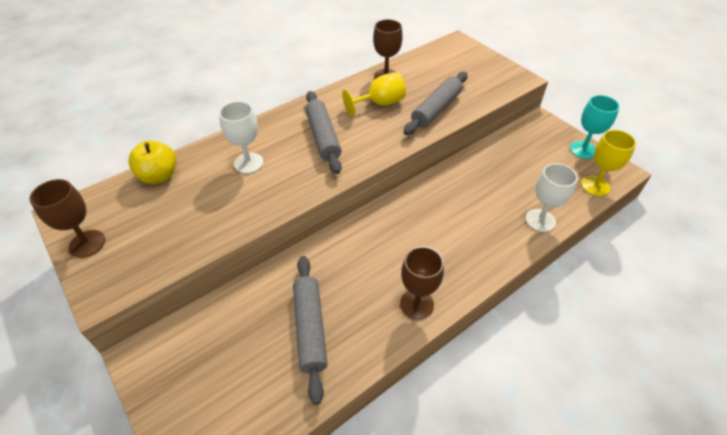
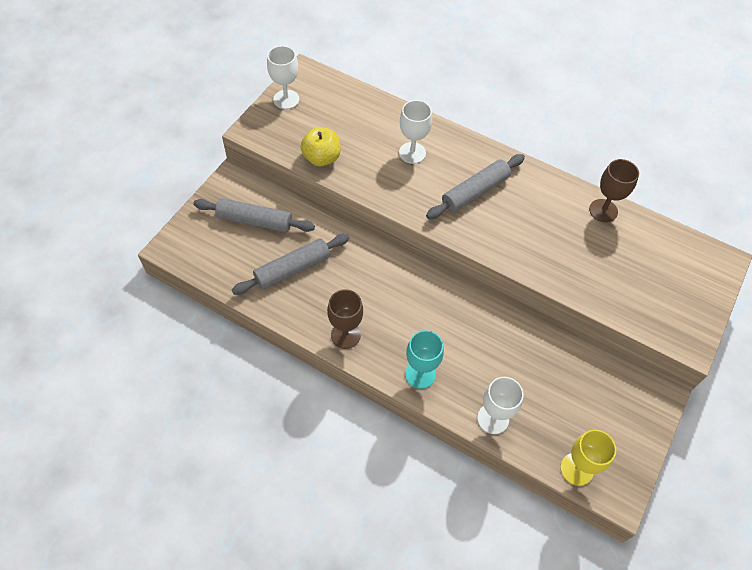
camera: 65 degrees right, 10 degrees up
(87, 243) = (286, 99): brown goblet -> white goblet
(159, 176) = (367, 104): yellow apple -> yellow apple (321, 158)
(380, 103) = (552, 220): yellow goblet -> none
(436, 109) = (575, 272): grey rolling pin -> grey rolling pin (255, 221)
(583, 150) = (633, 450): turquoise goblet -> turquoise goblet (420, 374)

